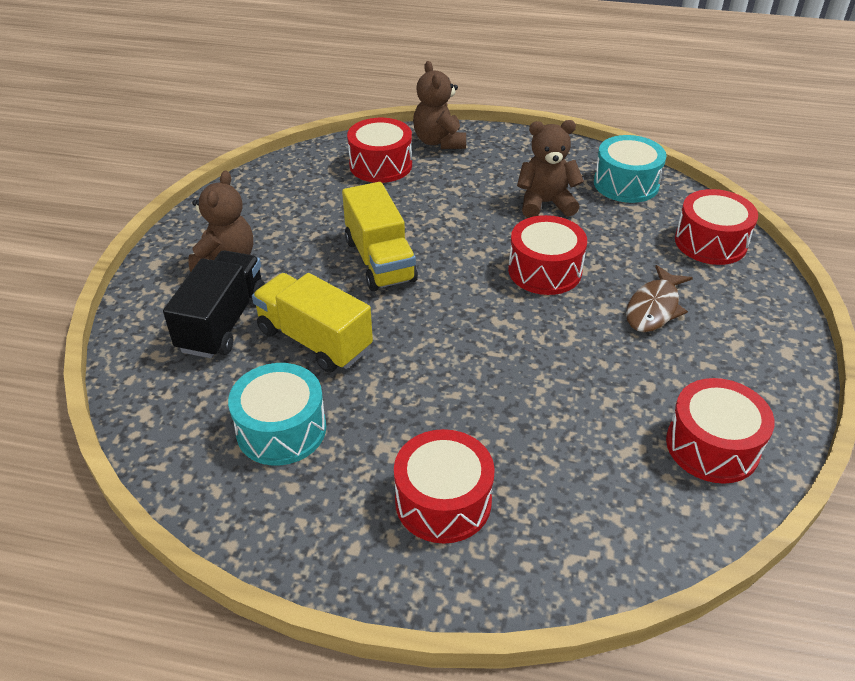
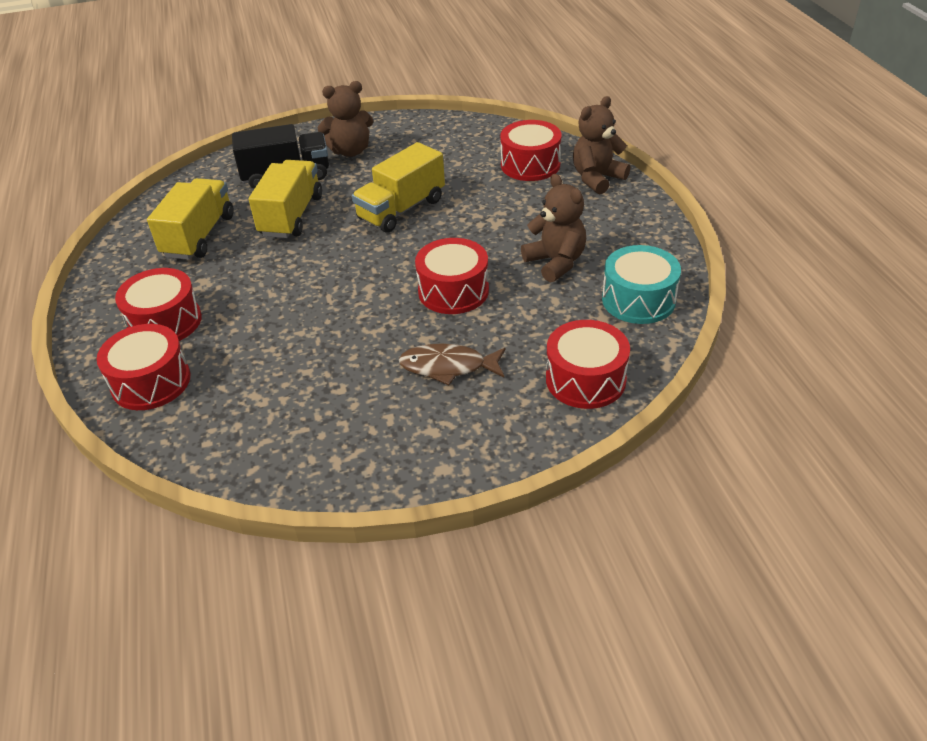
camera: 65 degrees right, 0 degrees up
(281, 429) = (199, 236): turquoise drum -> yellow truck
(712, 446) = (284, 443): red drum -> red drum (151, 382)

